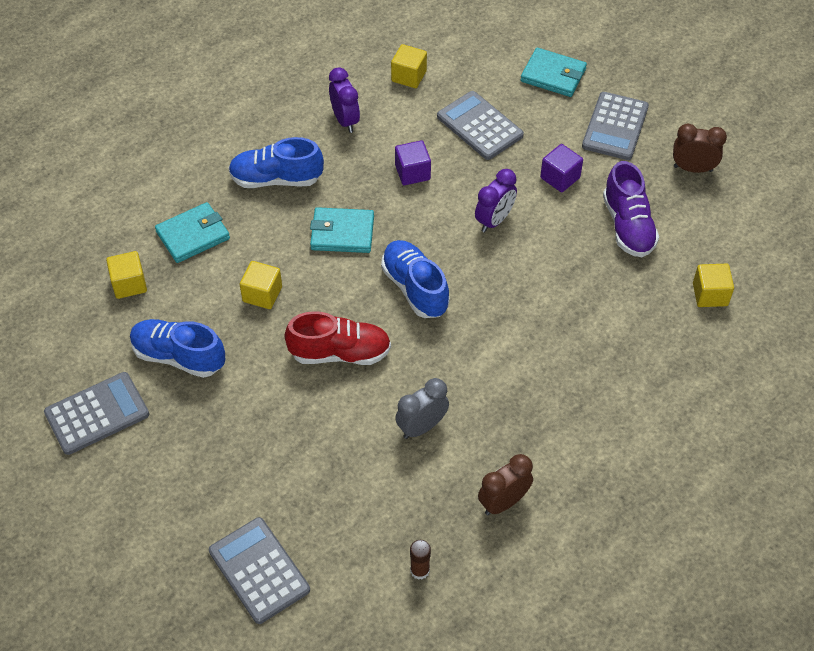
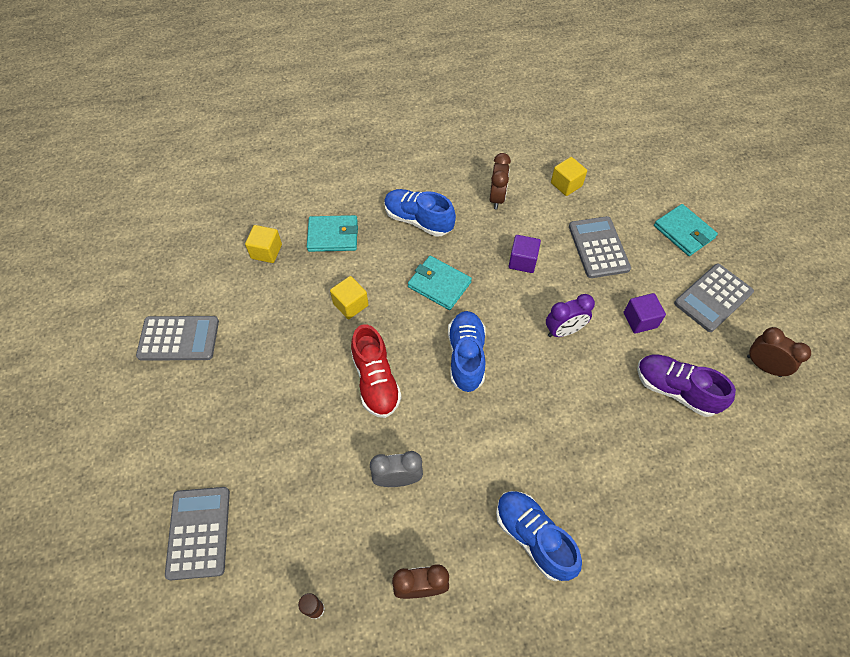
camera: 30 degrees right, 5 degrees up
(178, 356) = (261, 323): blue shoe -> blue shoe (533, 537)
(340, 353) = (376, 381): red shoe -> red shoe turned 45 degrees clockwise
(345, 120) = (497, 198): purple clock -> brown clock
(628, 226) = (675, 390): purple shoe -> purple shoe turned 105 degrees clockwise
(710, 294) = (716, 491): yellow cube -> none

